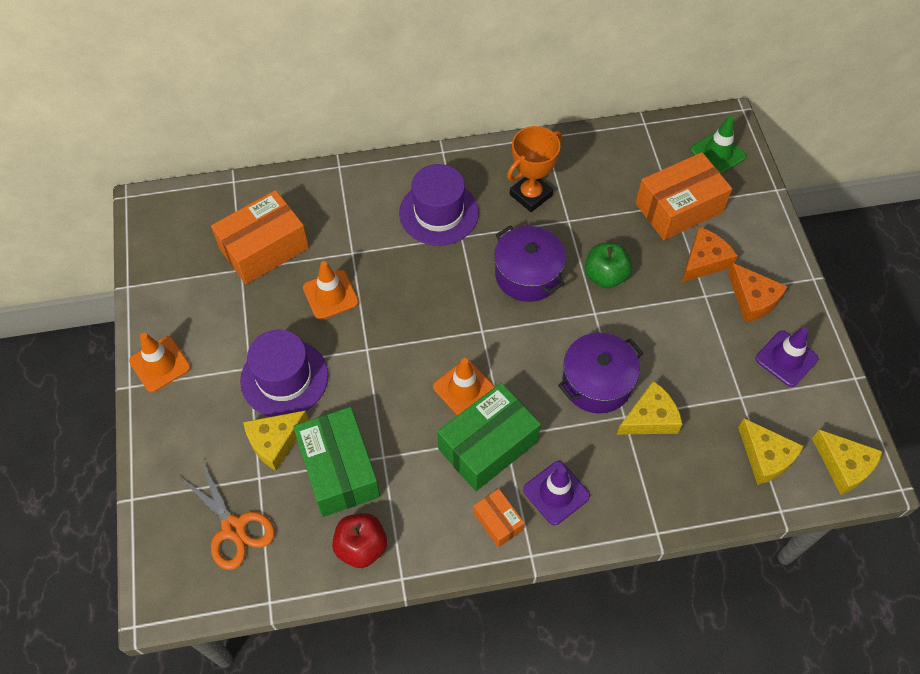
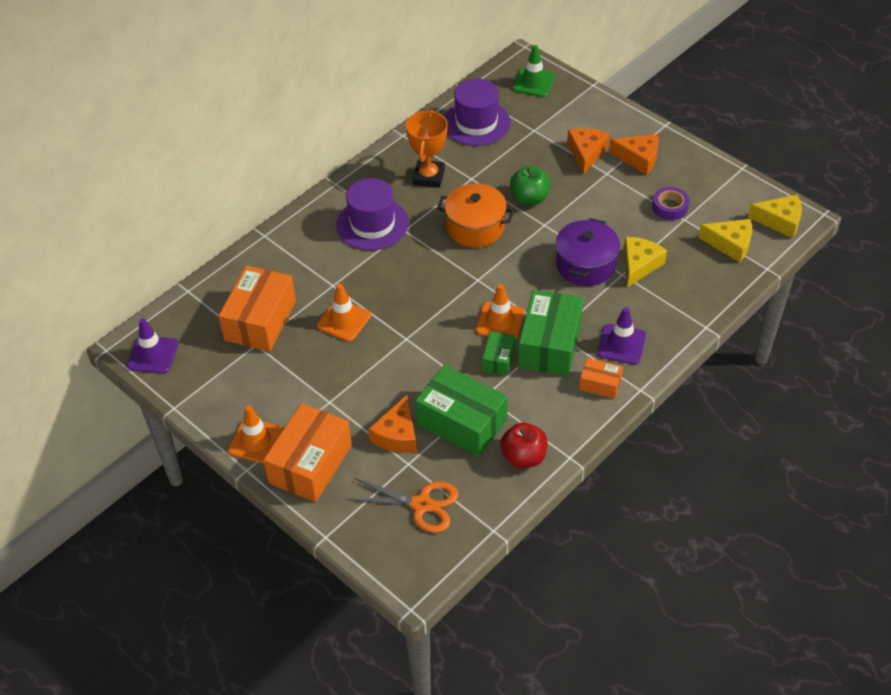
camera: 35 degrees left, 10 degrees down
(275, 441) = (397, 434): yellow cheese -> orange cheese
(284, 378) = (363, 392): purple hat -> purple hat (476, 123)
(428, 428) = (499, 359): none -> green box
(527, 274) = (475, 227): purple pot -> orange pot
(679, 208) = (539, 130): orange box -> orange box (310, 464)
(737, 374) = (669, 207): none -> purple tape
(786, 359) = (691, 181): purple traffic cone -> purple traffic cone (153, 355)

